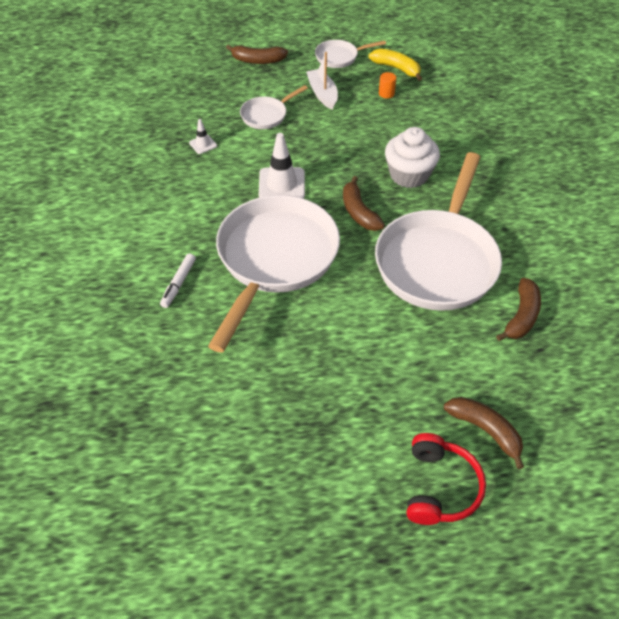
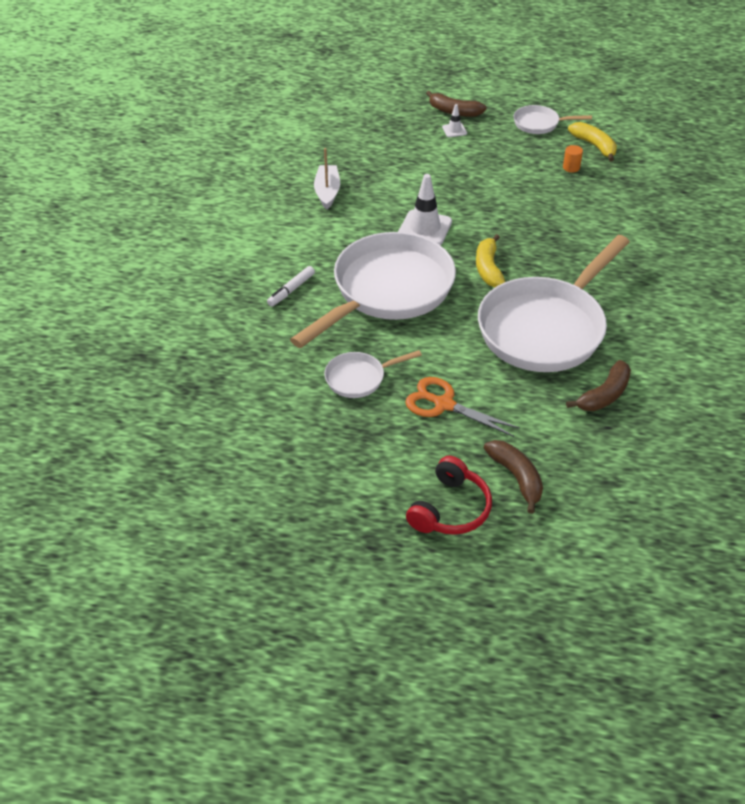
camera: 20 degrees right, 5 degrees down
(203, 144) = (366, 177): white traffic cone -> white traffic cone (454, 130)
(266, 115) = (439, 164): white pan -> white pan (359, 378)
(322, 94) = (504, 155): white boat -> white boat (327, 192)
(358, 212) = (488, 268): brown banana -> yellow banana
(382, 369) = (444, 404): none -> orange scissors
(409, 175) = (556, 247): white cupcake -> none

